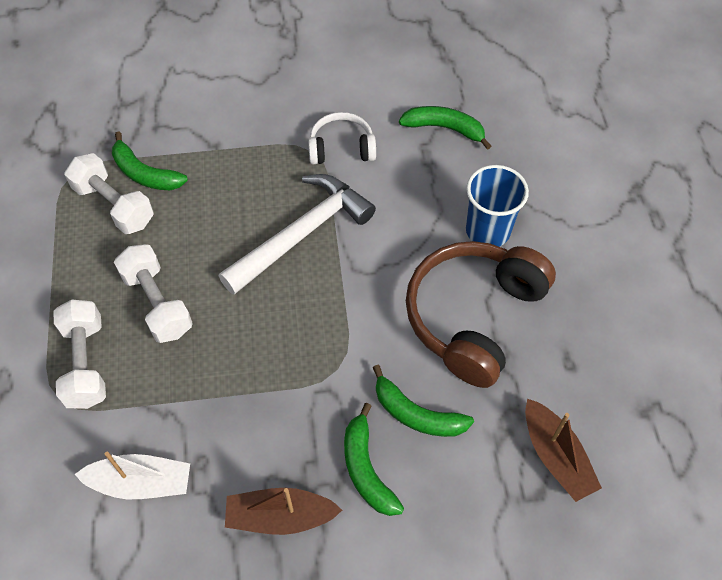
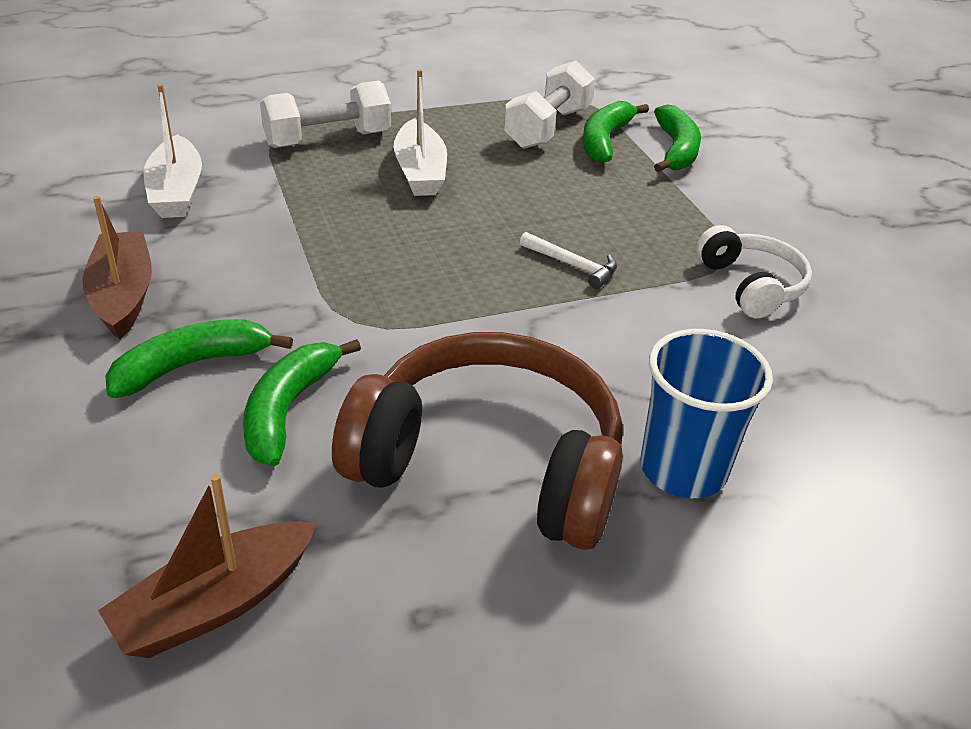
camera: 75 degrees right, 20 degrees down
(157, 303) = (420, 172): white dumbbell -> white boat
(301, 234) = (572, 265): white hammer -> white hammer, size x0.41
(444, 128) = (875, 394): green banana -> green banana (676, 150)

